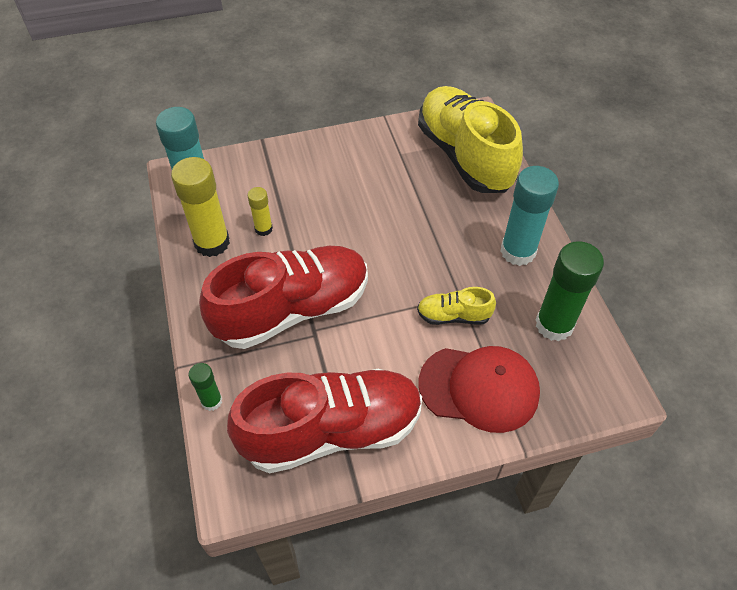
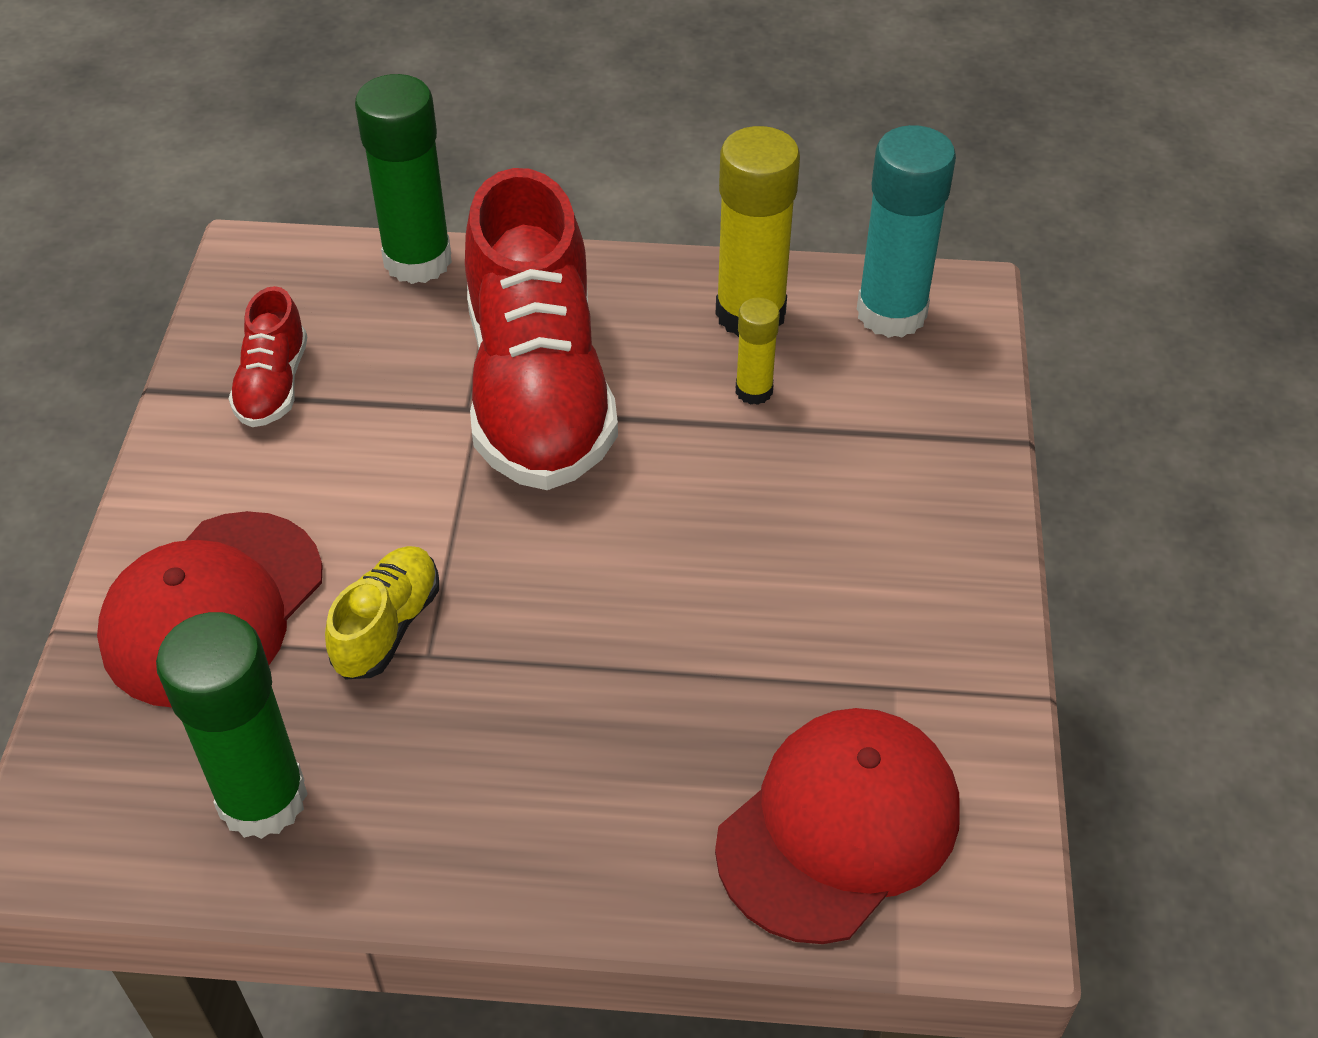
camera: 110 degrees right, 5 degrees down
(211, 401) = (417, 260): green glue stick -> green glue stick, size x1.93
(331, 431) = (273, 384): red shoe -> red shoe, size x0.45
(465, 156) = (839, 827): yellow shoe -> red cap
(518, 251) = (484, 815): turquoise glue stick -> none

